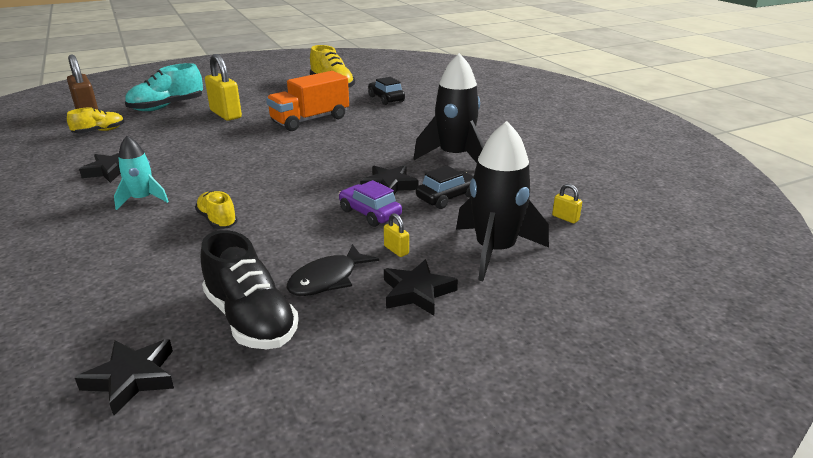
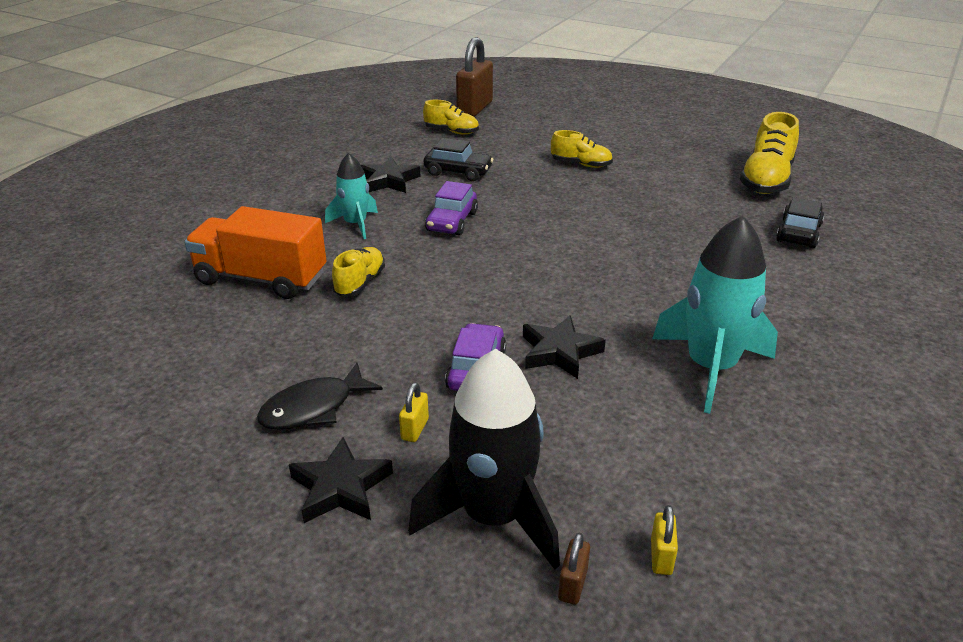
camera: 55 degrees right, 5 degrees up
(132, 378) = (91, 377): black star -> none
(167, 107) = (548, 129): turquoise shoe -> none
(208, 168) = (452, 222): none -> purple car
(225, 114) = (581, 164): yellow padlock -> yellow shoe
(250, 319) = (210, 395): black shoe -> none
(310, 120) = (648, 216): orange truck -> orange truck (261, 278)
(327, 279) = (313, 408): black fish -> black fish turned 45 degrees counterclockwise
(447, 197) = (586, 413): black car -> black car (458, 172)
(454, 156) = (710, 368): black rocket -> turquoise rocket
(563, 246) = (573, 585): none -> brown padlock

